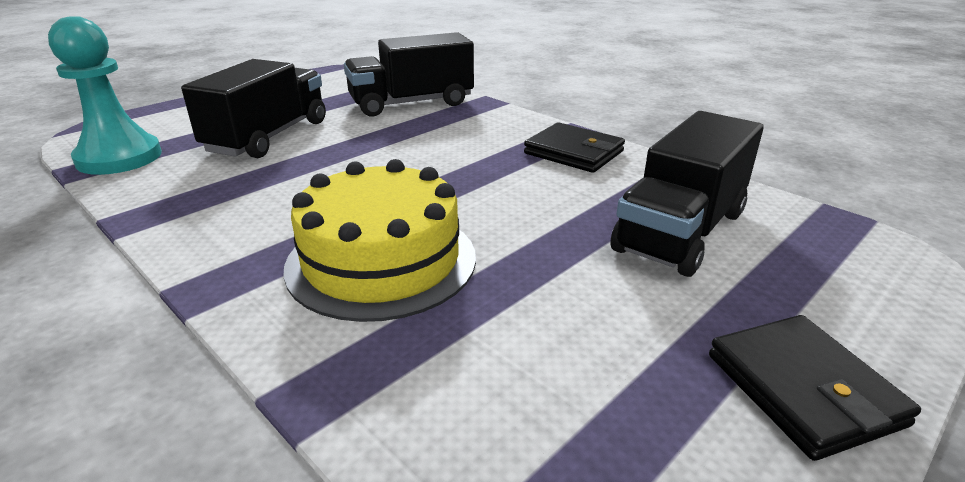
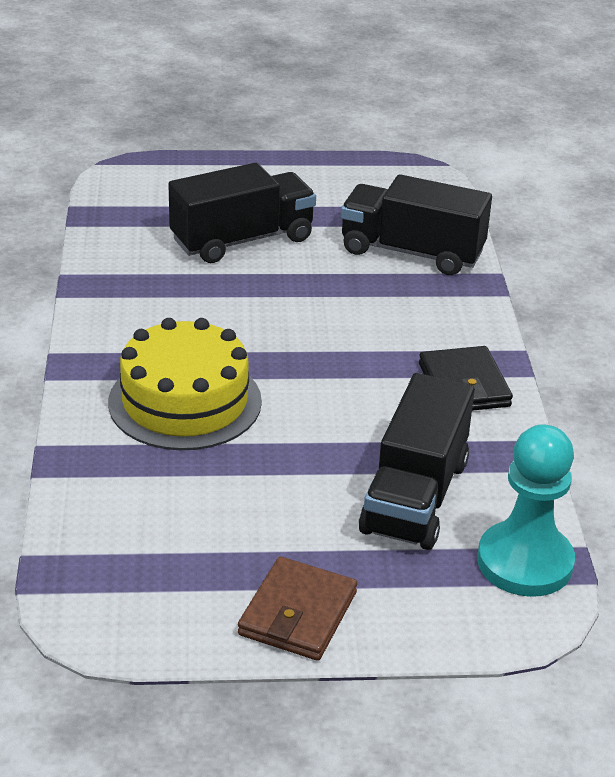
camera: 40 degrees right, 5 degrees up
(119, 158) = (118, 214): turquoise pawn -> turquoise pawn (524, 562)
(680, 231) = (415, 496): black truck -> black truck turned 60 degrees counterclockwise
(803, 389) = (298, 614): black wallet -> brown wallet

